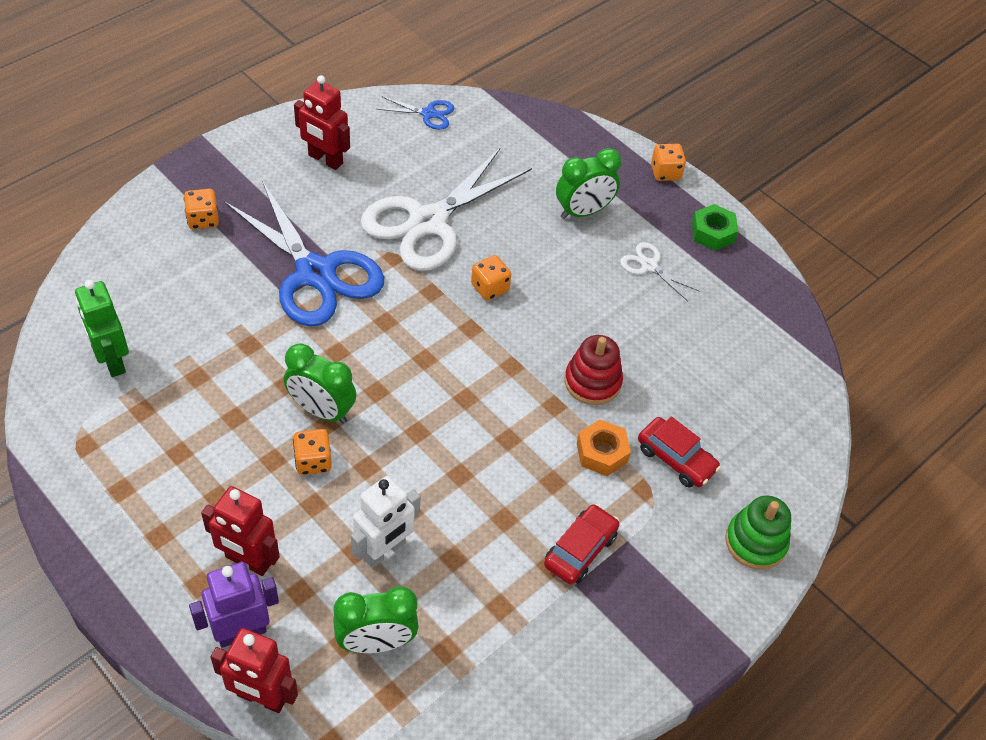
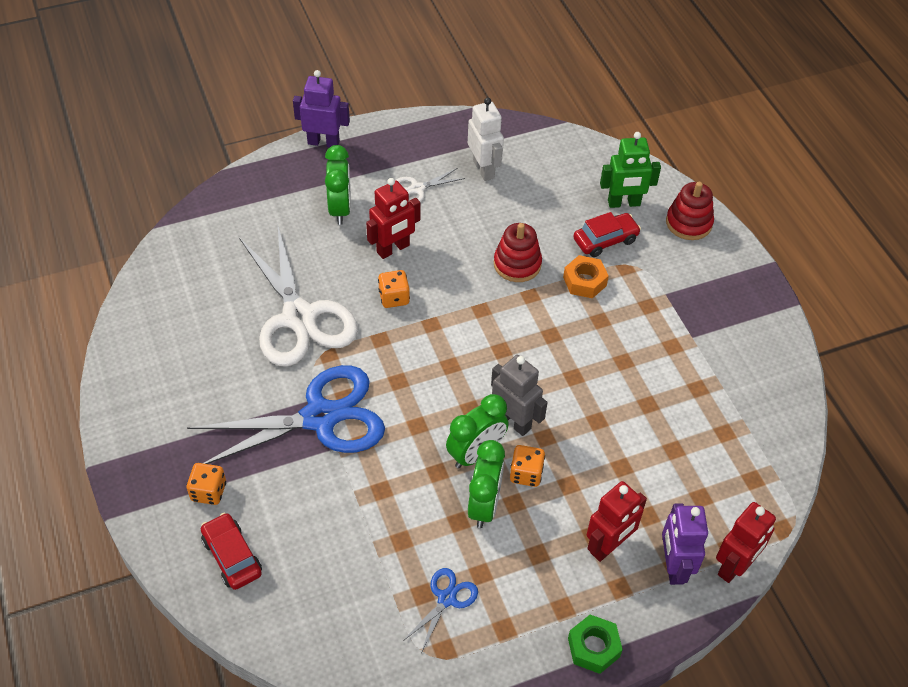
camera: 65 degrees left, 0 degrees up
(112, 360) = (353, 607): green robot -> green robot (624, 203)
(325, 159) = (181, 372): red robot -> red robot (393, 249)
(376, 433) = (514, 421): none -> grey robot
(376, 642) = (706, 476): green clock -> green clock (484, 505)
(384, 551) = (628, 447): white robot -> white robot (484, 169)
(428, 114) = (165, 276): blue scissors -> blue scissors (447, 598)
(580, 550) = (665, 324): red car -> red car (232, 556)
(665, 172) = (323, 142): orange dice -> purple robot
(712, 233) = (401, 138): green nut -> green nut (593, 647)
(755, 542) = (688, 223): green stacking toy -> red stacking toy

